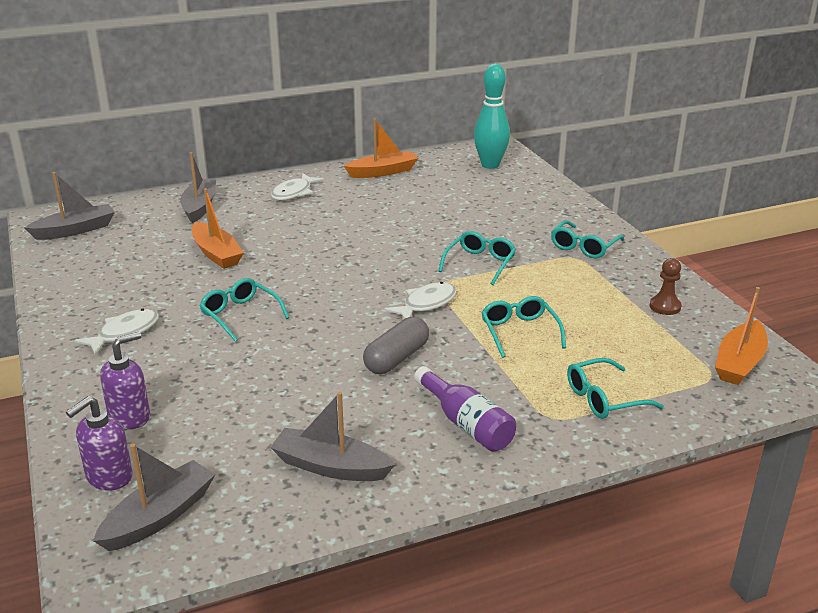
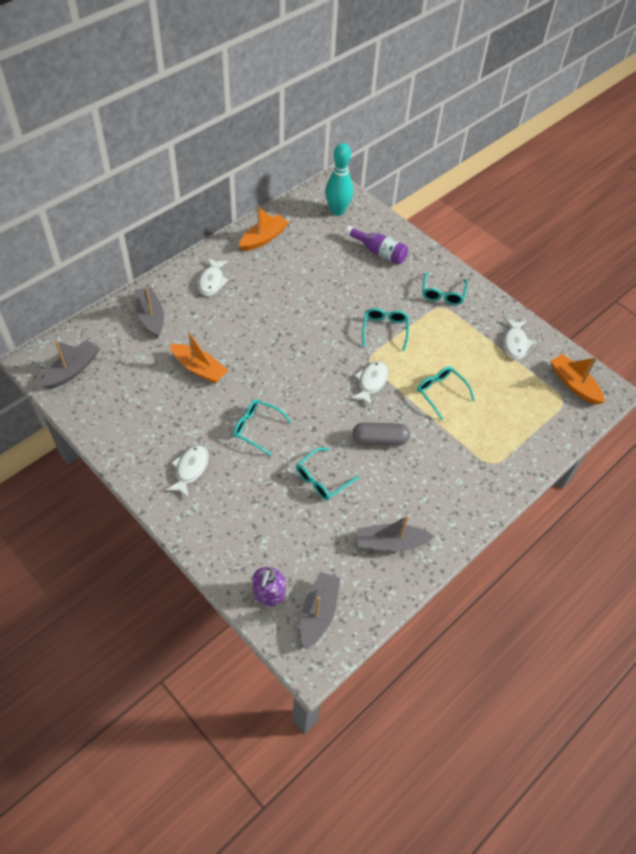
camera: 25 degrees left, 25 degrees up
(130, 417) = (247, 543): purple soap dispenser -> none
(397, 358) = (380, 440): grey capsule -> grey capsule turned 75 degrees clockwise
(466, 424) = (448, 484): purple bottle -> purple bottle (378, 252)
(604, 398) = (513, 438): turquoise glasses -> turquoise glasses (322, 479)
(665, 306) = (515, 343): brown pawn -> white fish
(739, 363) = (574, 384): orange boat -> orange boat turned 135 degrees clockwise

